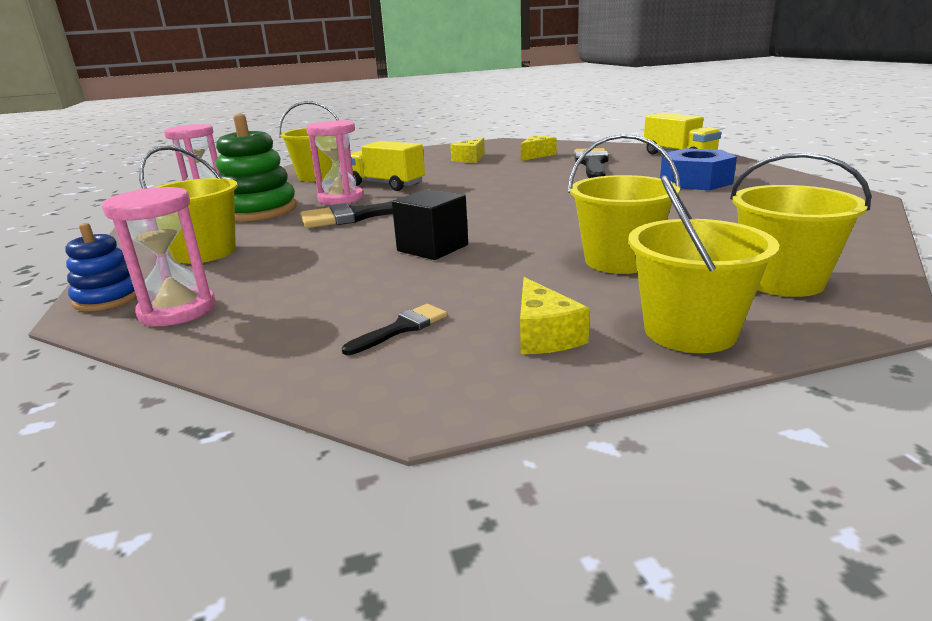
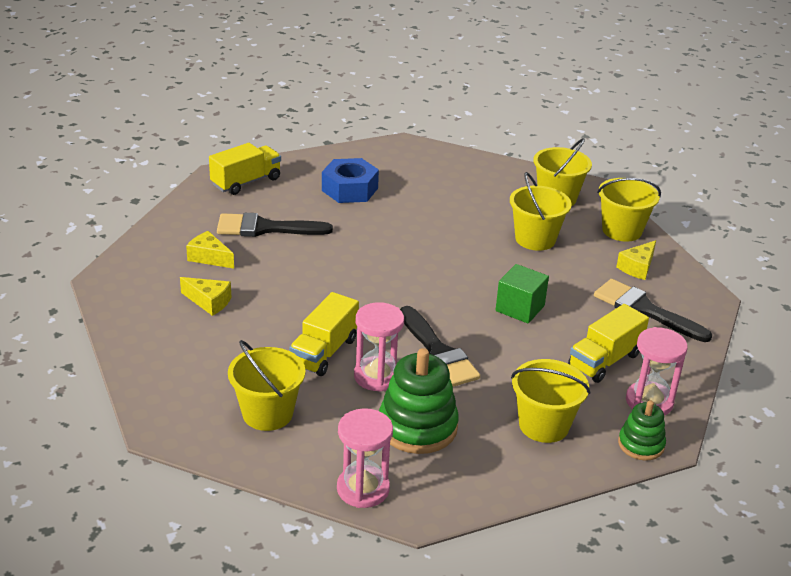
camera: 100 degrees left, 10 degrees up
(108, 298) = (641, 444): blue stacking toy -> green stacking toy
(290, 289) = (604, 360): none -> yellow truck
(401, 328) = (644, 310): black brush -> black brush, size x1.98
(432, 248) = (520, 308): black cube -> green cube
(544, 335) = (637, 267): yellow cheese -> yellow cheese turned 150 degrees clockwise

